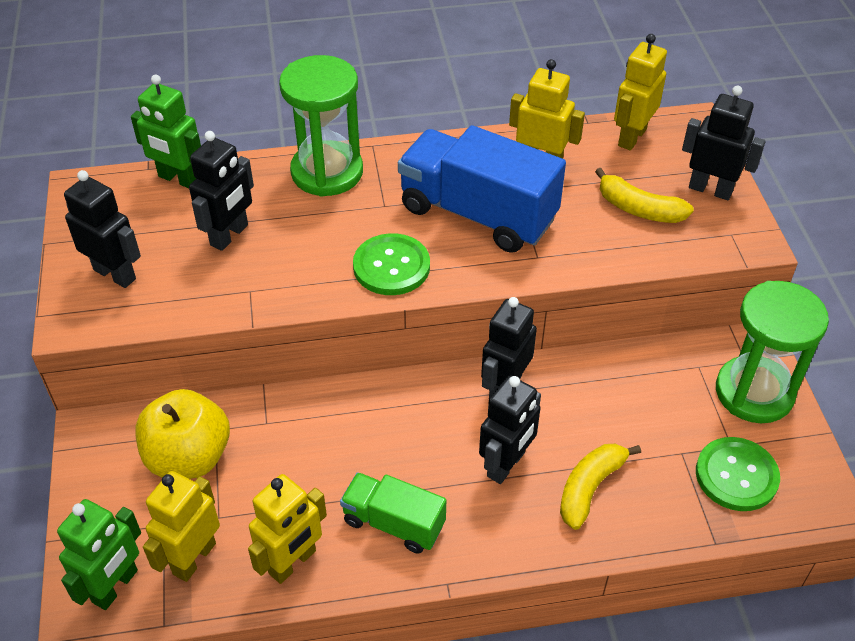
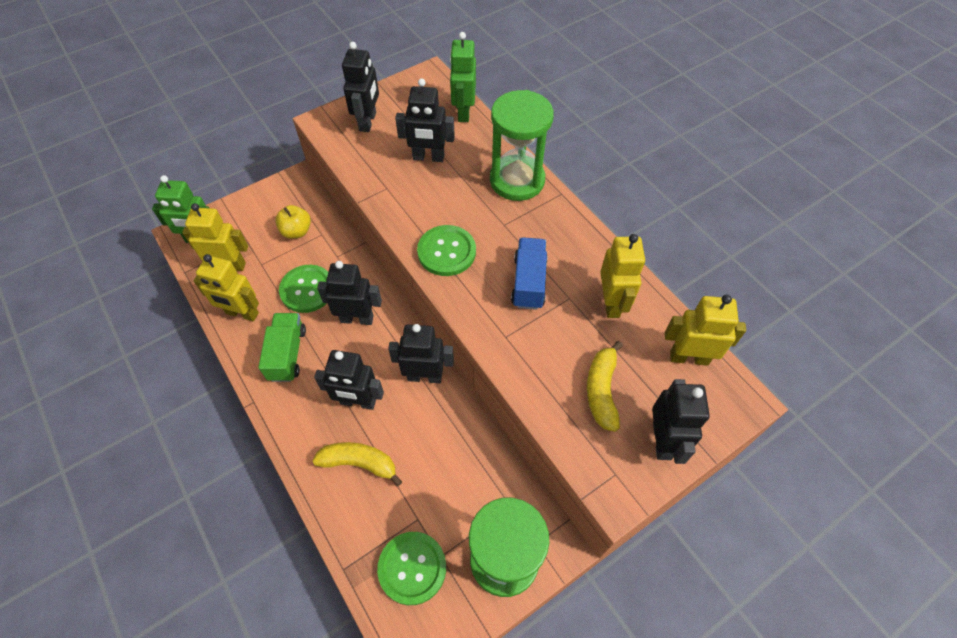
camera: 65 degrees right, 10 degrees up
(189, 457) = (296, 231): yellow apple -> yellow apple, size x0.59
(301, 472) = (307, 290): none -> green button
(382, 430) = (357, 318): none -> black robot
(477, 214) = (529, 282): blue truck -> blue truck, size x0.57

